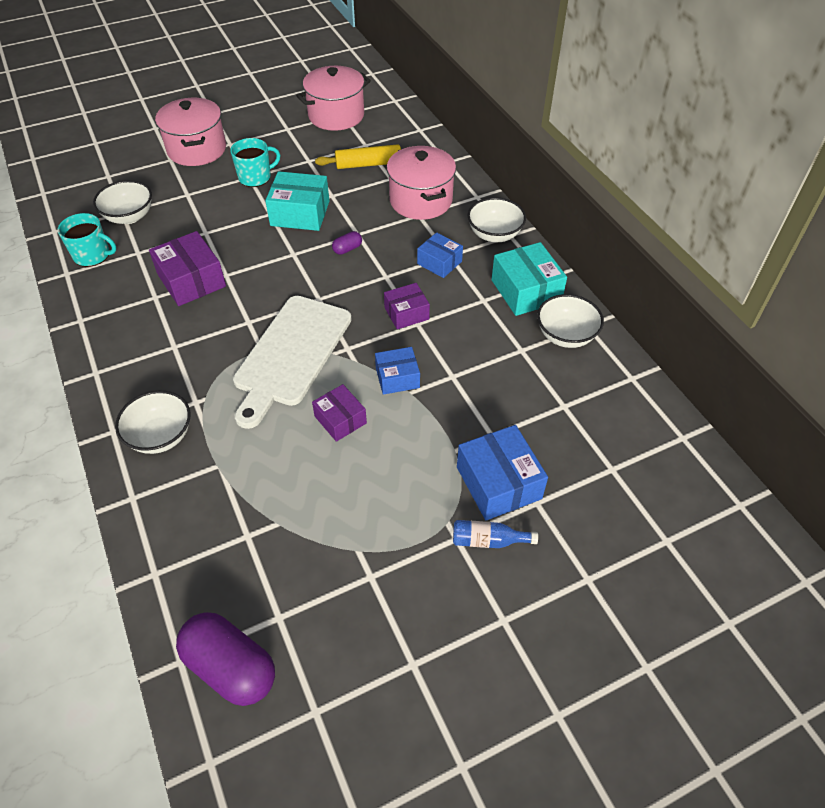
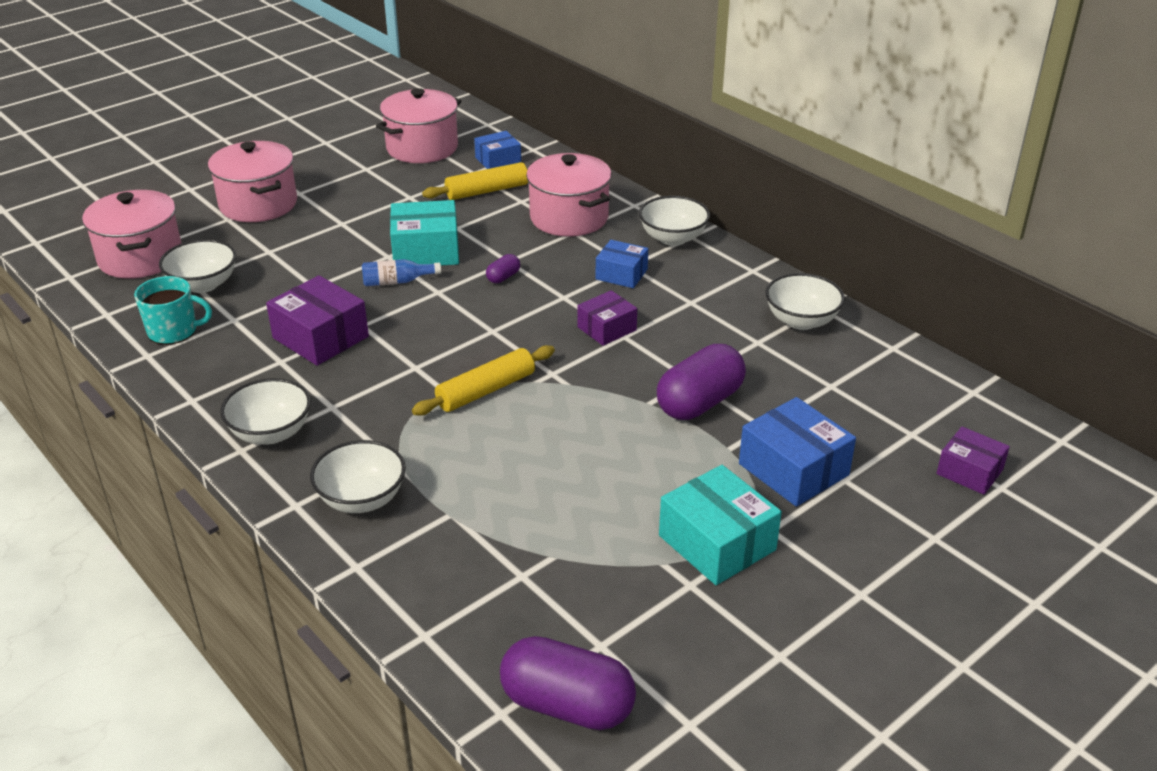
camera: 15 degrees left, 15 degrees down
(96, 184) = (140, 258): none -> pink pot
(122, 361) = (271, 433): none -> white bowl
(255, 177) = (350, 222): turquoise mug -> none
(291, 354) = (486, 390): white cutting board -> yellow rolling pin
(340, 419) = (579, 443): purple box -> purple box (969, 471)
(397, 378) = (627, 391): blue box -> blue box (498, 160)
(450, 400) = (699, 402): none -> purple capsule
(488, 540) = (808, 524): blue bottle -> blue bottle (397, 281)
(526, 291) = (735, 286): turquoise box -> turquoise box (717, 543)

